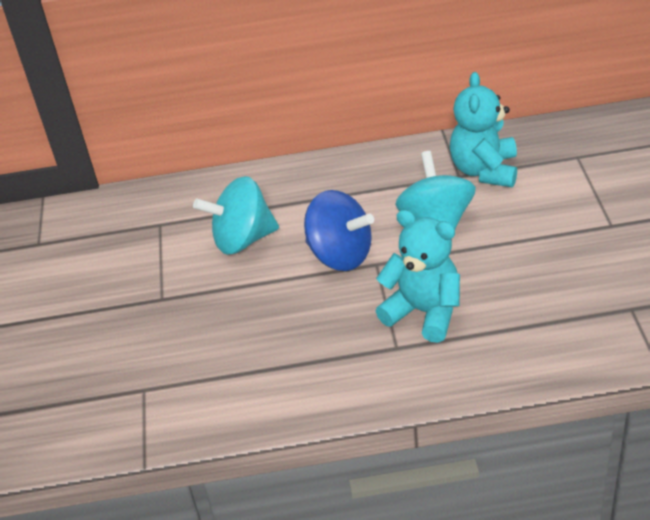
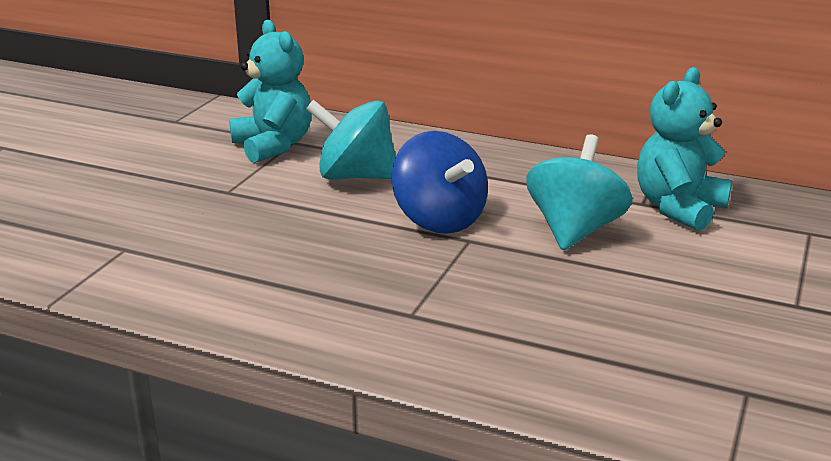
camera: 25 degrees right, 15 degrees down
(424, 312) = (476, 297): turquoise teddy bear -> turquoise teddy bear (273, 146)

